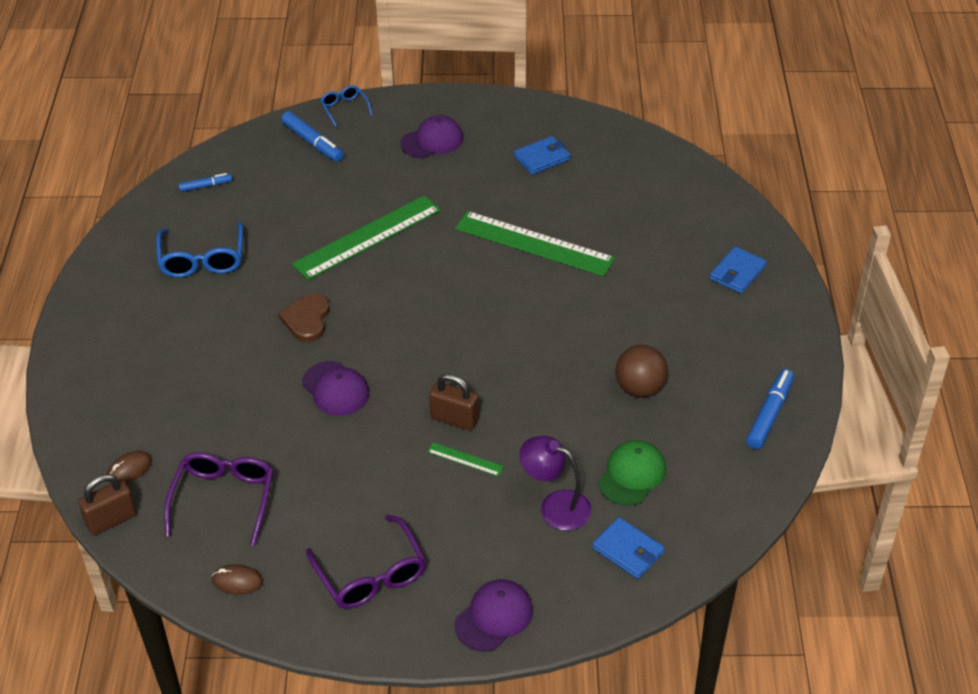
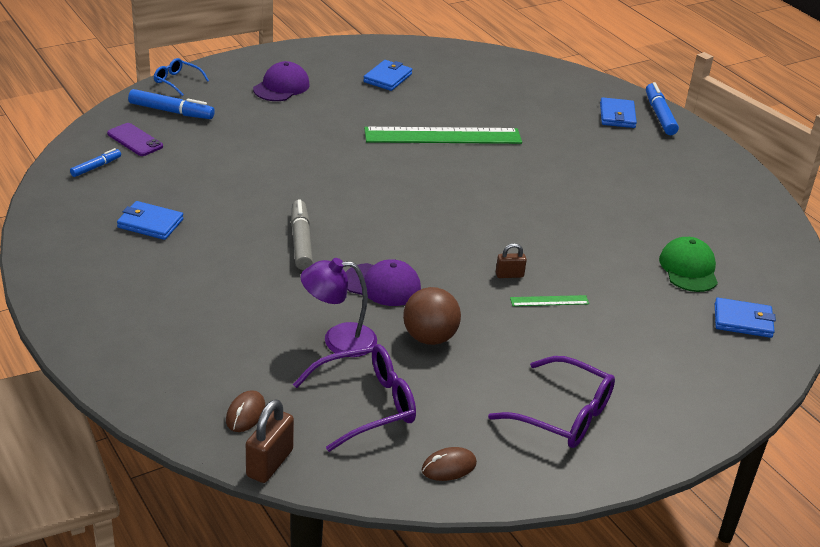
camera: 35 degrees left, 10 degrees down
(202, 260) = (150, 223): blue glasses -> blue wallet
(224, 499) = (366, 405): purple glasses -> purple glasses turned 90 degrees clockwise
(258, 166) = (135, 140): none -> purple phone
(307, 319) = (301, 241): brown heart -> grey marker
(367, 237) = (294, 167): green ruler -> none
(454, 419) = (509, 275): brown padlock -> brown padlock, size x0.59
(494, 617) = (696, 407): purple cap -> none
(555, 506) = (656, 309): purple lamp -> purple lamp (338, 340)
(640, 388) = (630, 209): brown ball -> brown ball (429, 338)
(769, 414) = (739, 198): blue marker -> blue marker (659, 115)

